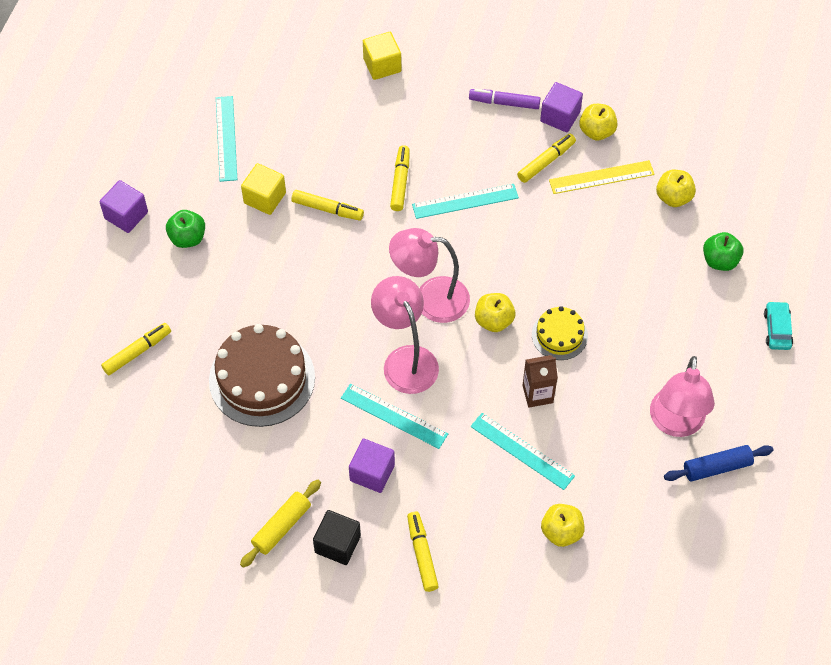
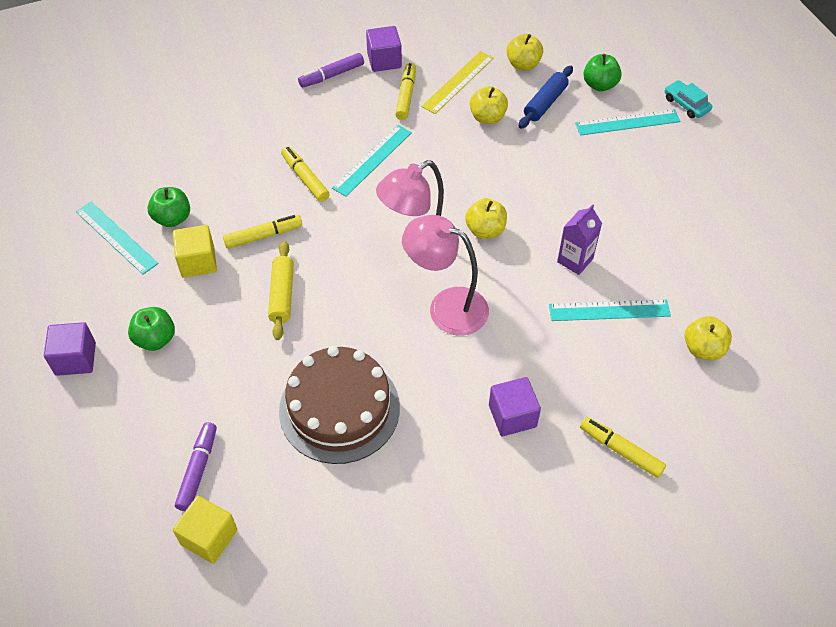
camera: 40 degrees left, 5 degrees down
(137, 352) = (198, 469): yellow marker -> purple marker
(277, 150) = (172, 218): none -> green apple
(281, 526) = (482, 522): yellow rolling pin -> yellow rolling pin (282, 295)
(337, 544) = (545, 498): black cube -> none
(382, 65) = (204, 105): yellow cube -> yellow cube (209, 537)
(394, 416) = (483, 357): turquoise ruler -> turquoise ruler (627, 122)
(537, 394) = (575, 260): brown carton -> purple carton
(559, 335) = (545, 207): yellow cake -> none
(596, 131) = (422, 54): yellow apple -> yellow apple (487, 117)
(676, 423) = (693, 211): pink lamp -> none
(717, 467) = (752, 221): blue rolling pin -> blue rolling pin (545, 103)

